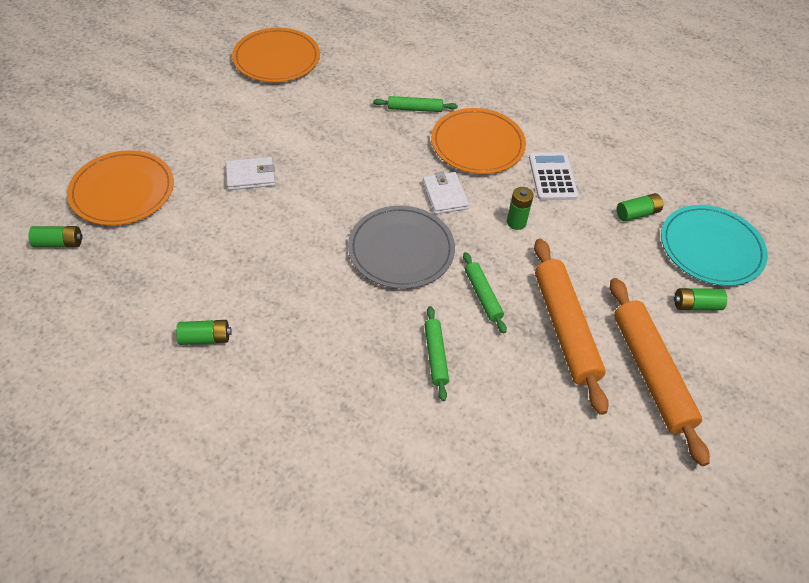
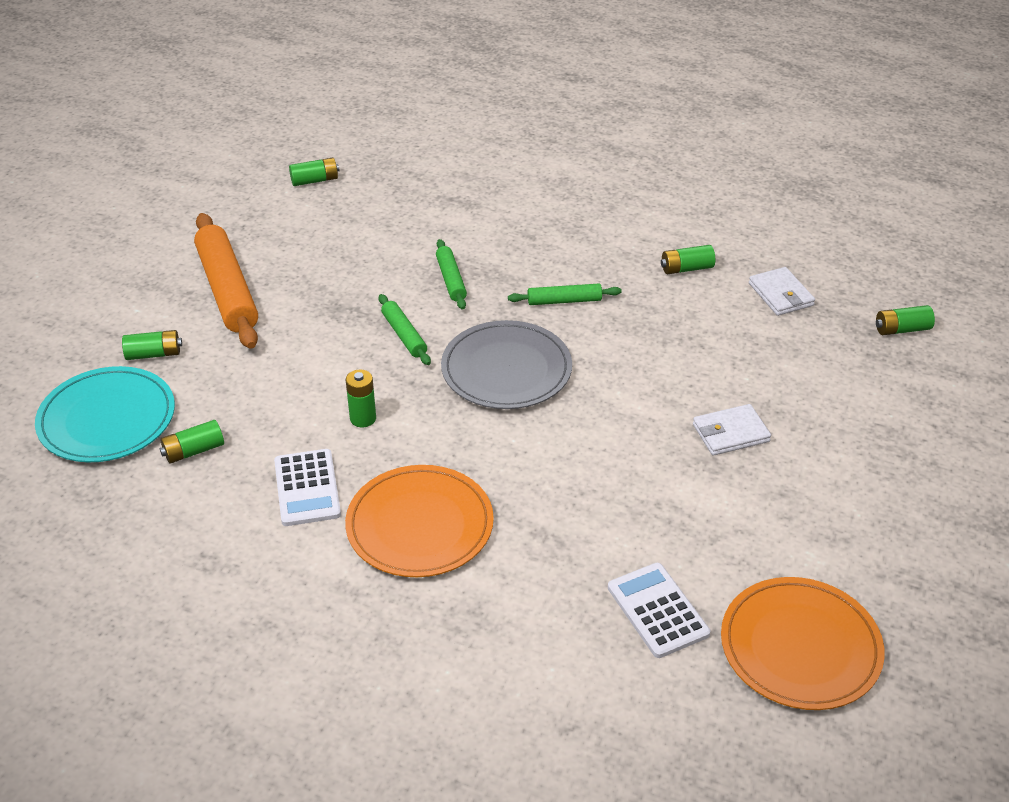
camera: 175 degrees right, 10 degrees down
(122, 191) = (879, 393): orange plate -> none
(346, 83) = (658, 610): none -> white calculator
(415, 109) = (528, 575): green rolling pin -> green rolling pin (564, 301)
(445, 195) = (461, 441): white wallet -> white wallet (780, 294)
(565, 328) = (312, 316): orange rolling pin -> none
(586, 548) = (315, 180): none -> green battery

